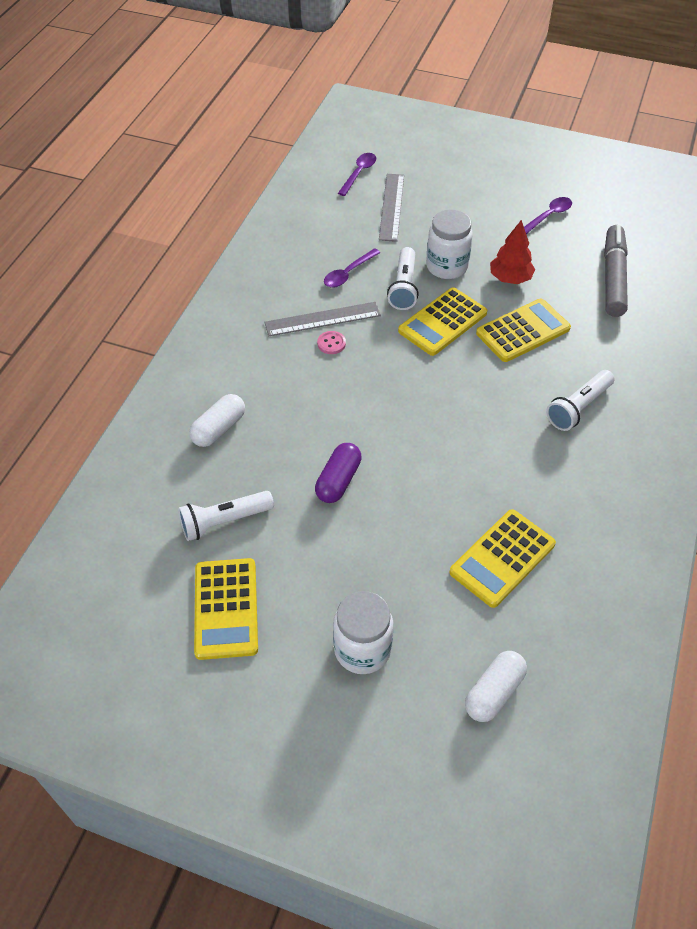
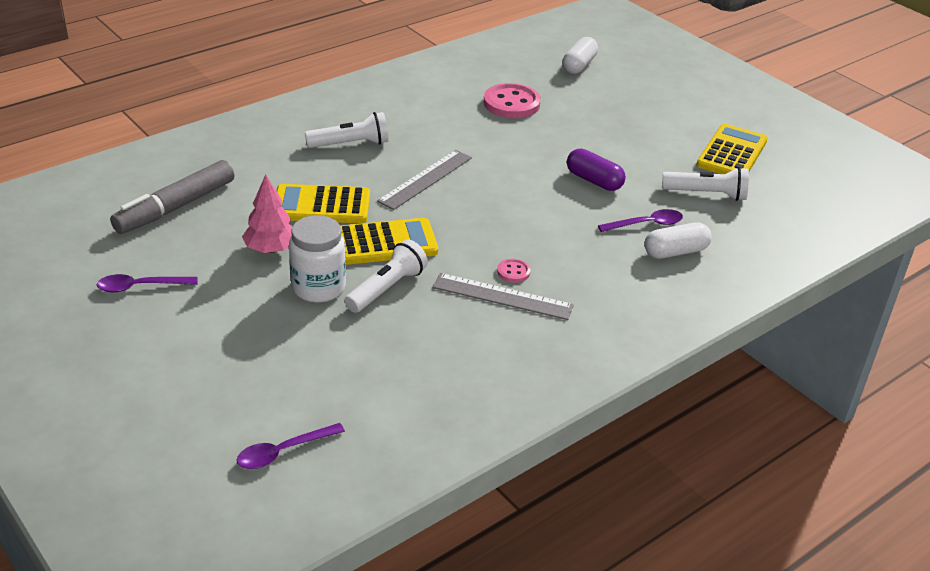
camera: 150 degrees left, 15 degrees down
(338, 481) = (594, 181): purple capsule -> purple capsule turned 75 degrees clockwise
(348, 273) = (431, 328): purple spoon -> purple spoon (646, 224)
(362, 649) = (647, 105): white jar -> none
(392, 207) = (296, 382): grey ruler -> grey ruler (425, 179)
(494, 692) = (579, 65): white capsule -> white capsule turned 45 degrees counterclockwise
(502, 558) = (511, 103): yellow calculator -> pink button
(510, 278) = (271, 249): red tree -> pink tree

